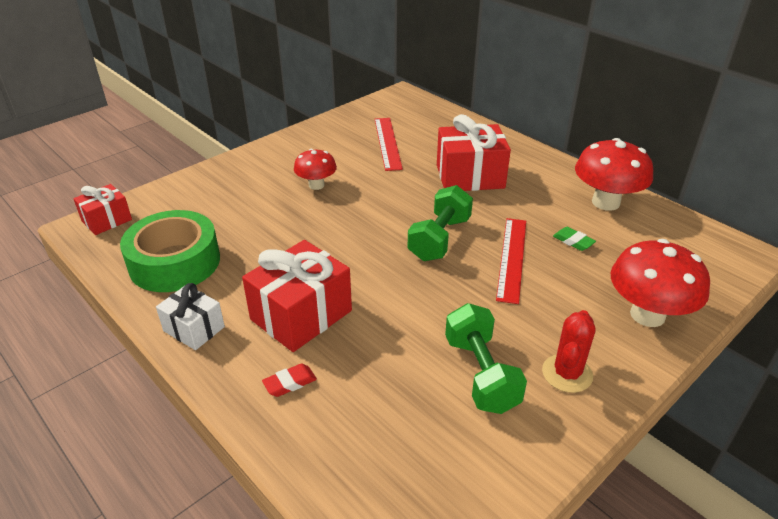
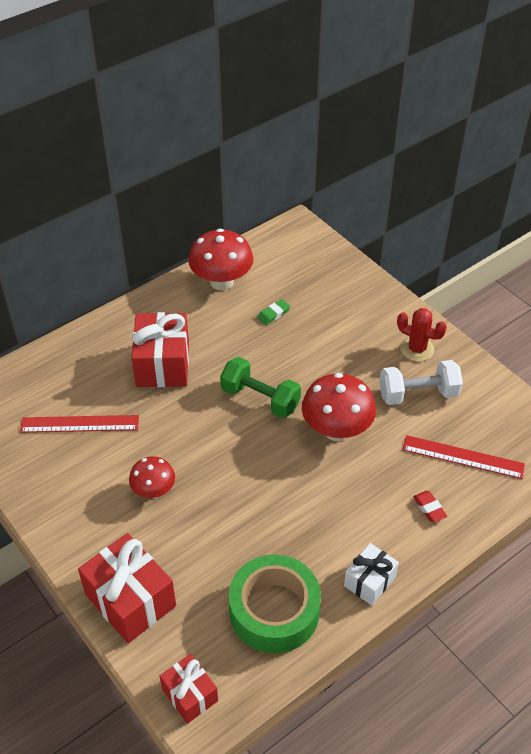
camera: 85 degrees left, 10 degrees up
(301, 315) = (354, 502): red gift -> red gift (130, 600)
(480, 374) = (418, 394): green dumbbell -> white dumbbell
(512, 258) = (292, 355): red ruler -> red ruler (463, 457)
(647, 315) = (361, 295): red mushroom -> red mushroom (336, 430)

